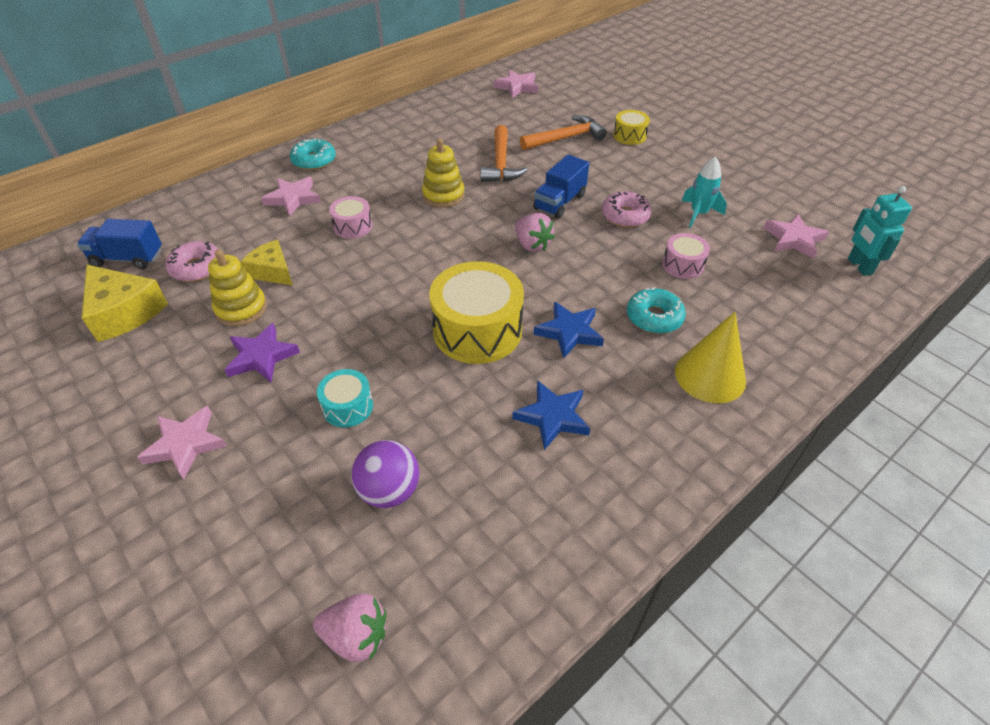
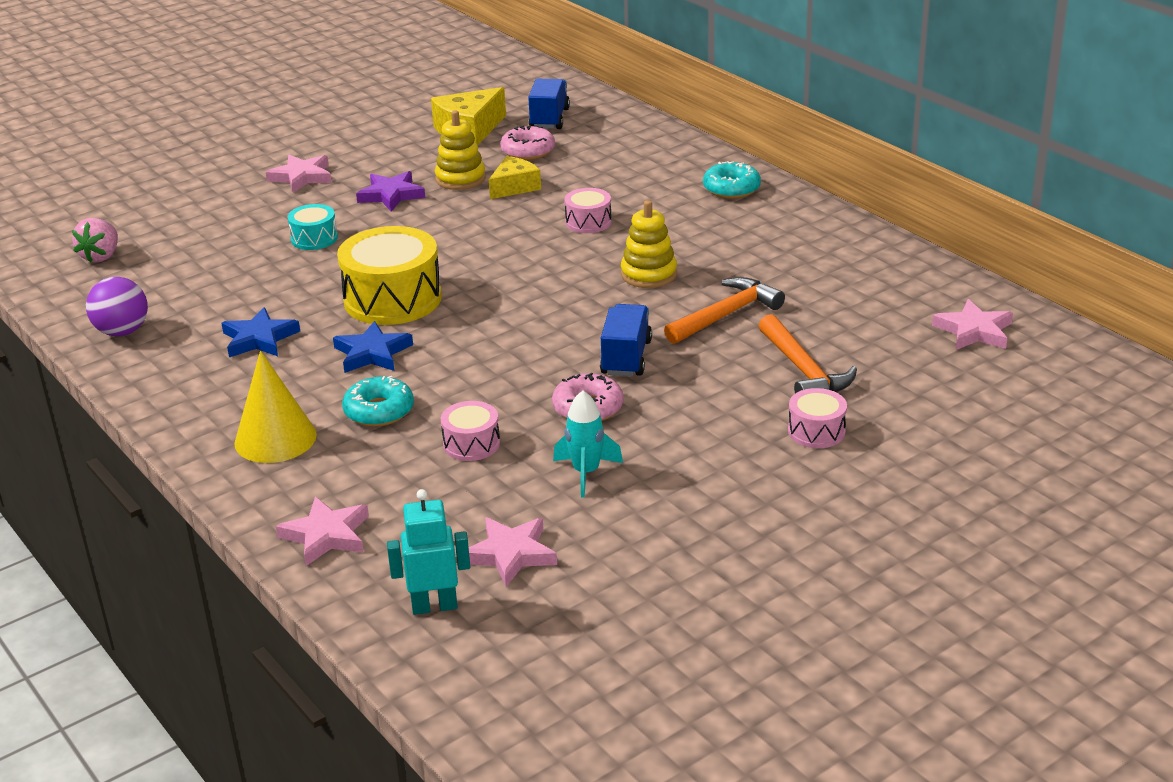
camera: 95 degrees right, 15 degrees down
(293, 198) = (648, 184): pink star -> pink star (326, 535)
(389, 490) = (215, 262): purple ball -> purple ball (122, 331)
(501, 164) = (726, 315): orange hammer -> orange hammer turned 135 degrees clockwise
(532, 245) = (534, 334): pink strawberry -> none
(559, 202) = (626, 357): blue truck -> blue truck turned 60 degrees clockwise
(629, 136) = (816, 431): yellow drum -> pink drum

